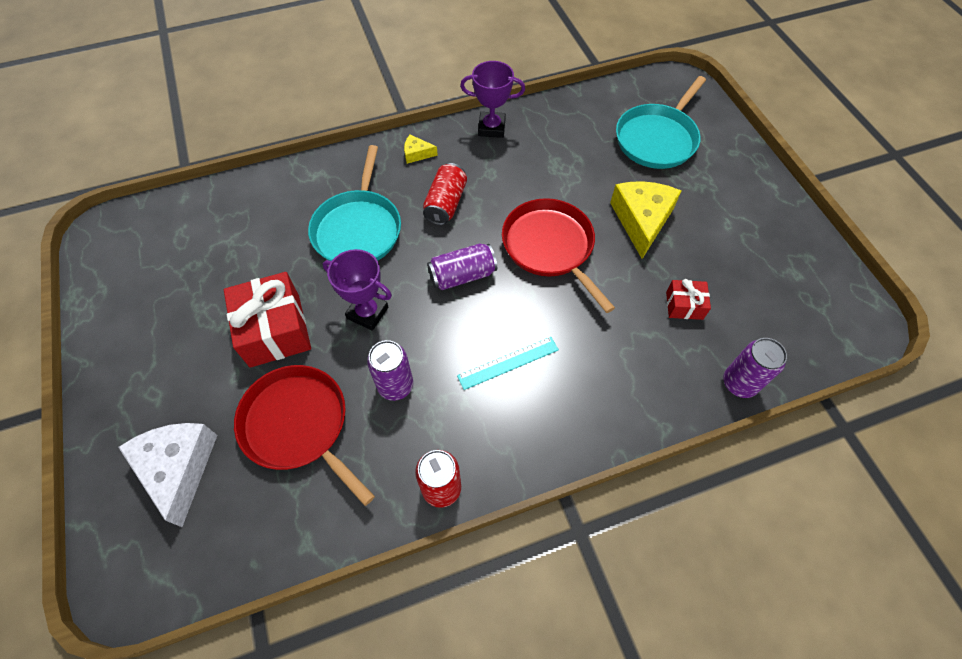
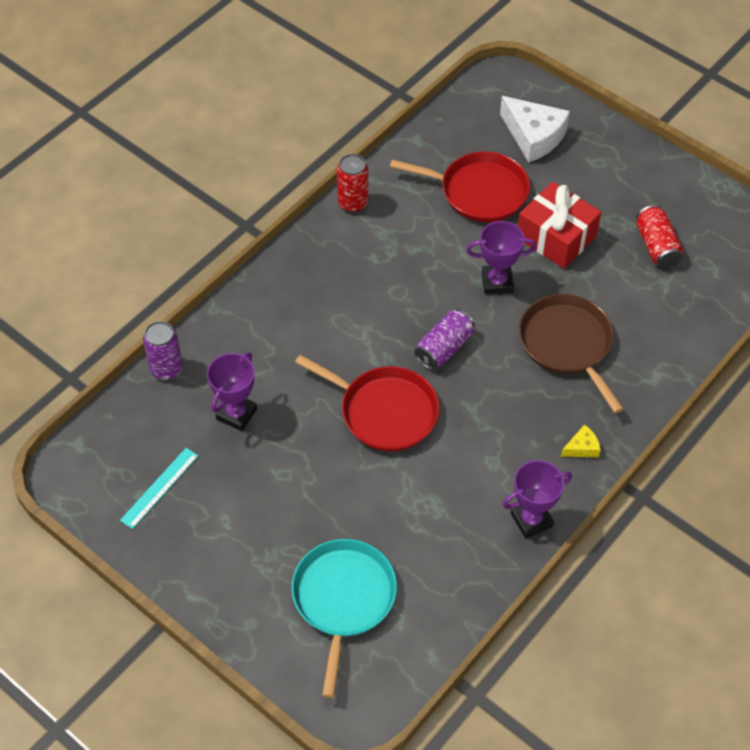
camera: 150 degrees right, 5 degrees down
(358, 229) = (567, 344): turquoise pan -> brown pan
(395, 386) = (432, 244): purple can -> none
(446, 203) = (510, 407): red can -> red can (656, 246)
(508, 363) = (359, 299): turquoise ruler -> turquoise ruler (159, 487)
(641, 220) = (313, 482): yellow cheese -> none
(684, 305) = (236, 414): red gift -> purple trophy

